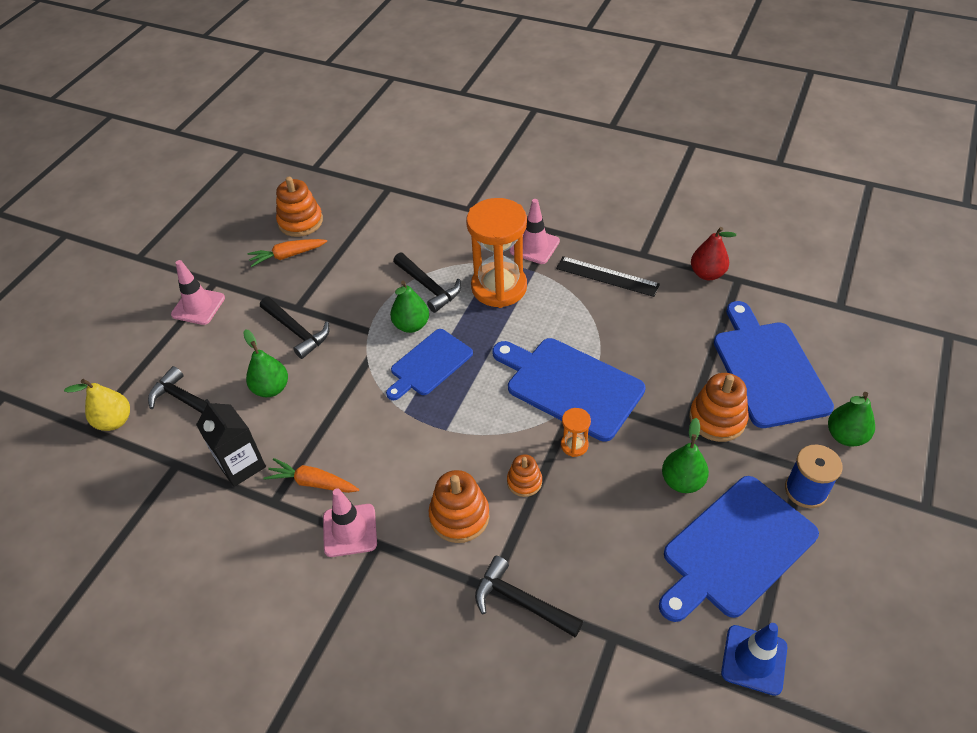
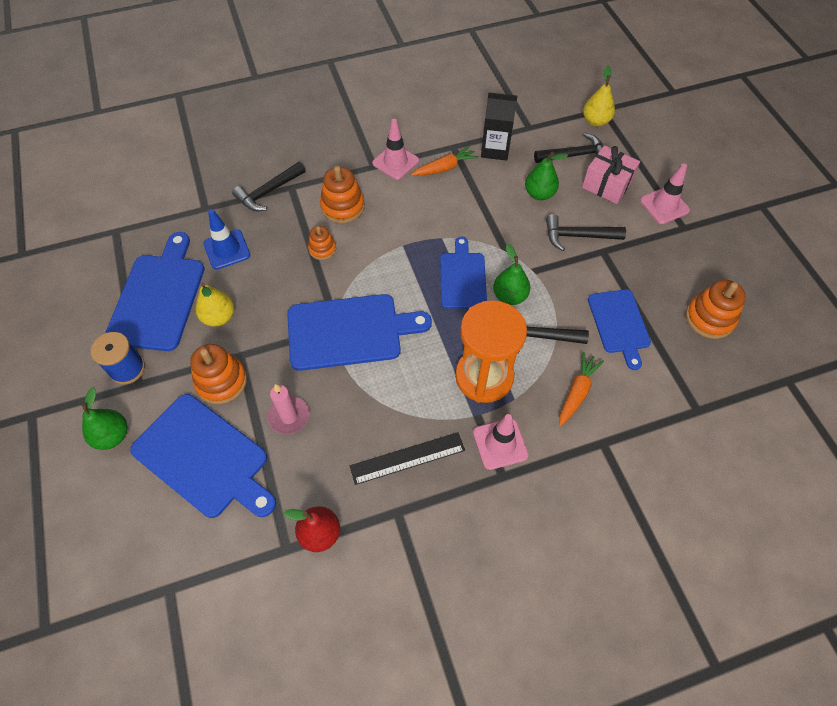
camera: 135 degrees right, 10 degrees up
(209, 354) = (606, 185): none -> pink gift
(287, 256) = (671, 283): orange carrot -> orange carrot (577, 392)
(362, 256) = (619, 324): none -> blue cutting board
(521, 601) = (268, 192): black hammer -> black hammer turned 150 degrees clockwise
(574, 445) = (310, 292): orange hourglass -> none
(676, 355) = (289, 416): none -> pink candle
(682, 481) = (219, 317): green pear -> yellow pear
(754, 660) = (118, 246): blue traffic cone -> blue traffic cone (227, 249)

